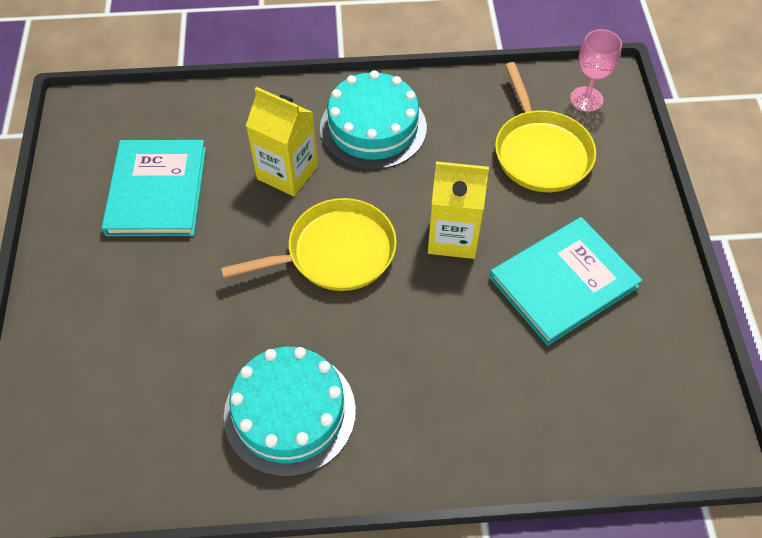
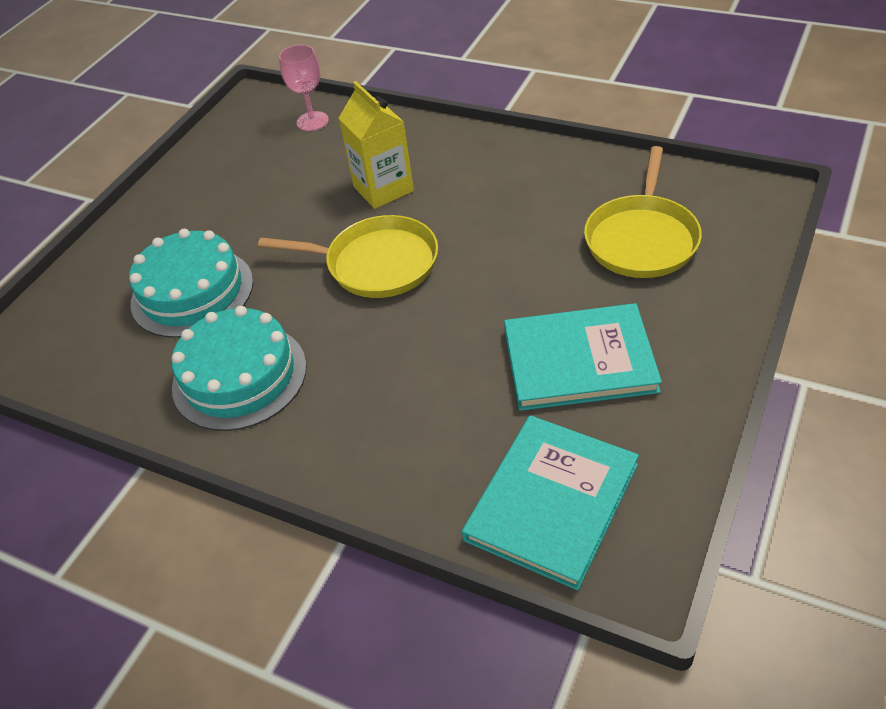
camera: 35 degrees right, 10 degrees down
(157, 190) = (266, 173): turquoise book -> turquoise book (552, 502)
(373, 127) = (488, 174): turquoise cake -> turquoise cake (192, 292)
(453, 237) = (495, 285): yellow carton -> none
(586, 99) = (729, 205): pink goblet -> pink goblet (312, 121)

